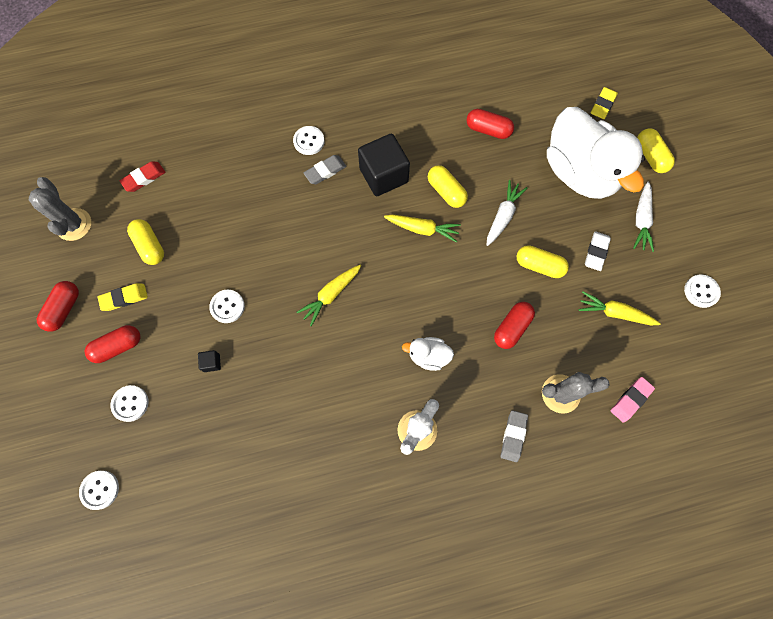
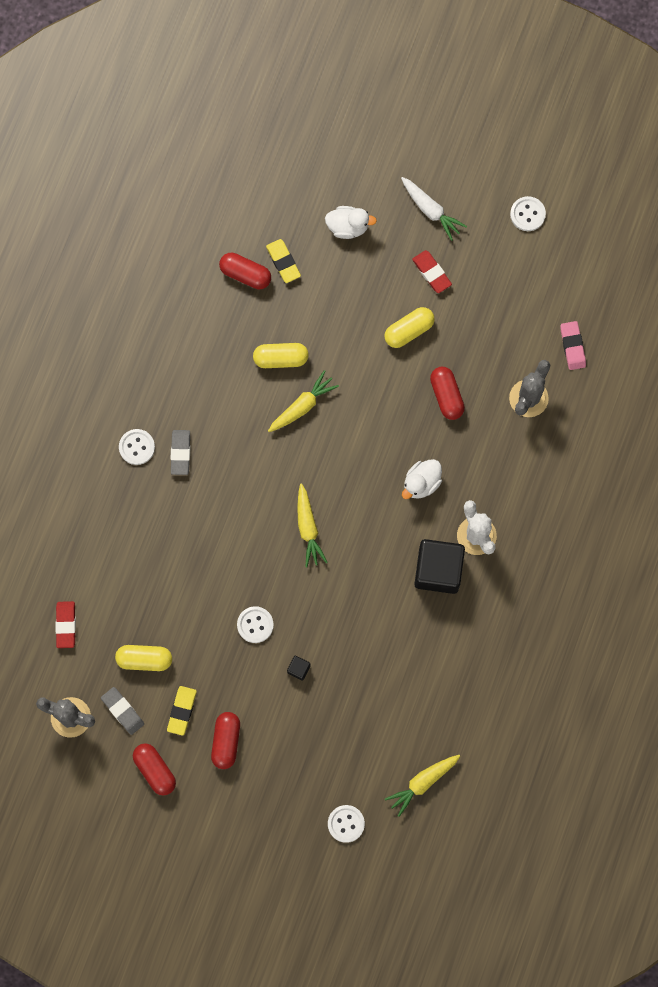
camera: 55 degrees left, 5 degrees up
(130, 403) = (287, 759): white button -> none
(383, 175) = (223, 403): black cube -> black cube (438, 570)
(488, 130) = (245, 274): red capsule -> red capsule turned 60 degrees clockwise
(503, 216) = (341, 326): white carrot -> none
(513, 436) = (535, 462): grey eraser -> grey eraser (122, 711)
(579, 173) = (348, 226): white duck -> white duck, size x0.43
(596, 252) = (431, 273): white eraser -> red eraser
(602, 105) = (296, 150): yellow eraser -> yellow eraser (283, 262)
(614, 313) = (494, 301): yellow carrot -> yellow carrot (422, 783)
(650, 156) = (378, 151): yellow capsule -> none

